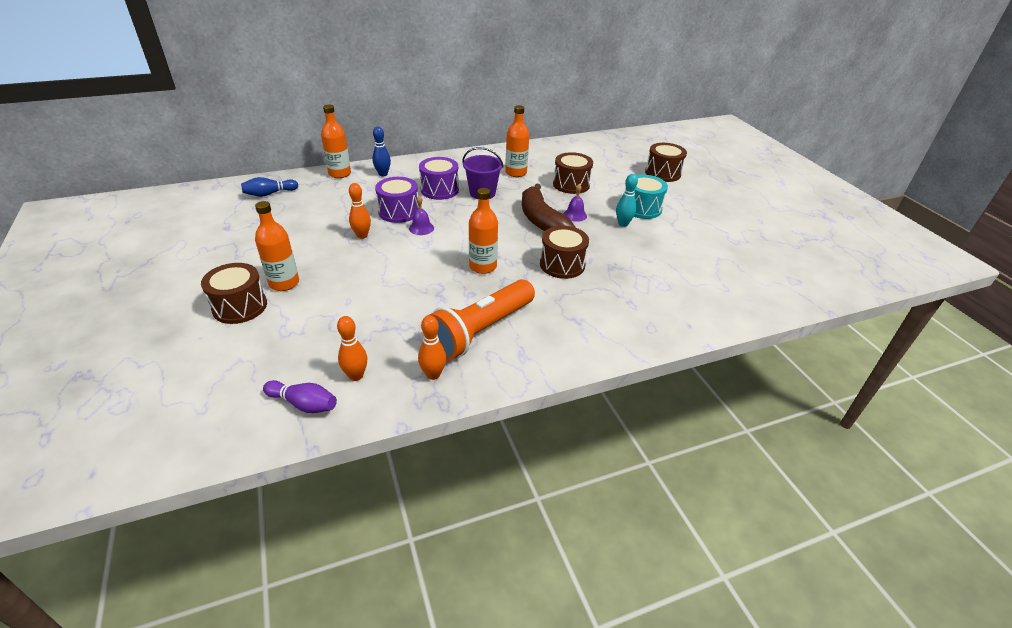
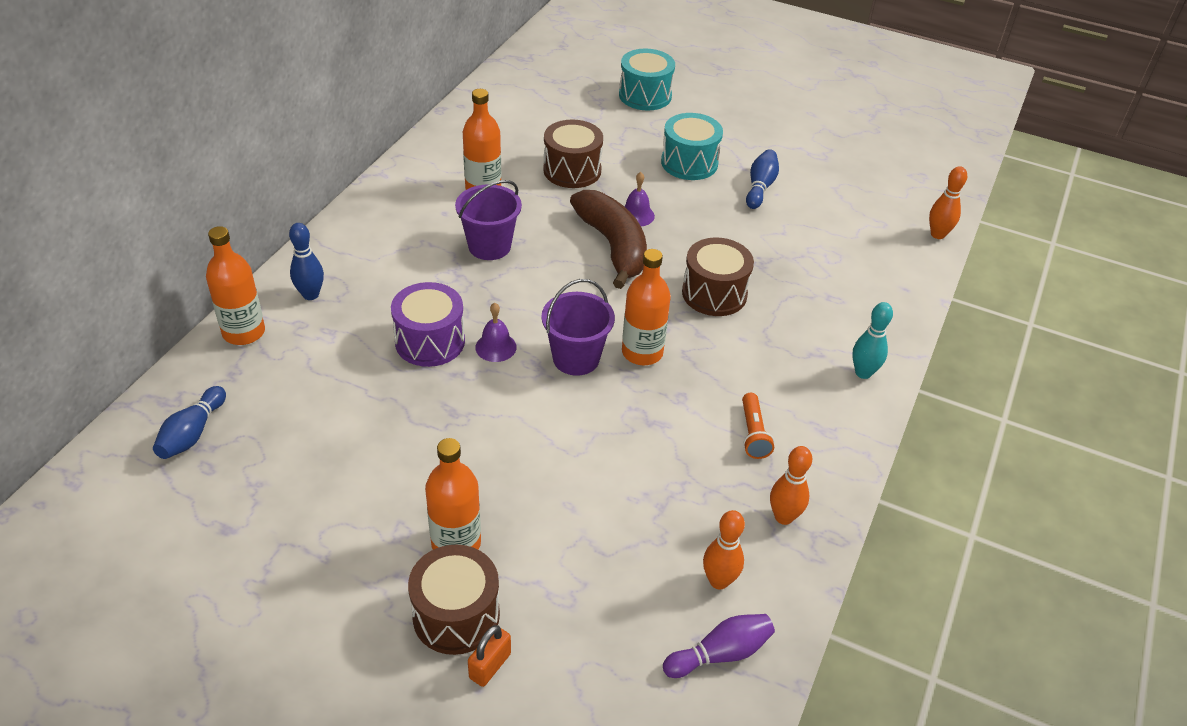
camera: 45 degrees left, 5 degrees up
(218, 332) = (490, 666): none -> orange padlock
(362, 236) = (441, 408): orange bowling pin -> orange bowling pin (937, 234)
(439, 190) = (429, 274): purple drum -> none
(448, 251) = (576, 358): none -> purple bucket
(480, 331) = (753, 434): orange flashlight -> orange flashlight, size x0.43
(541, 220) = (613, 246): brown banana -> brown banana turned 135 degrees counterclockwise
(623, 224) = (699, 197): turquoise bowling pin -> turquoise bowling pin (863, 373)
(662, 173) = (645, 95): brown drum -> turquoise drum
(668, 236) = (760, 187): none -> blue bowling pin

